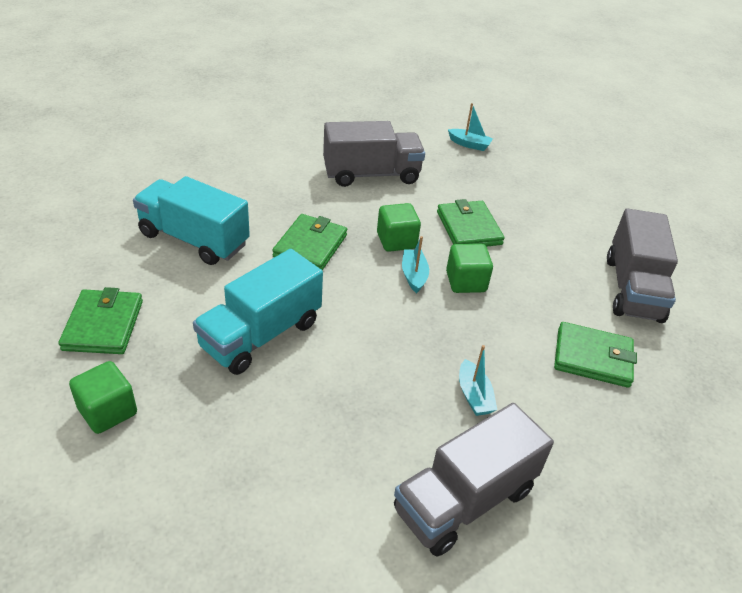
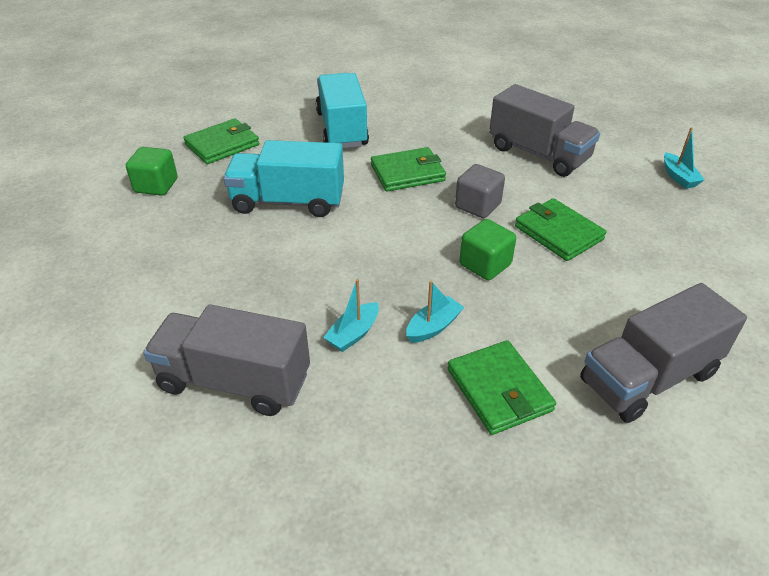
camera: 55 degrees right, 0 degrees up
(396, 241) = (477, 206): green cube -> grey cube
(414, 275) = (450, 234): turquoise boat -> turquoise boat (433, 327)
(468, 228) = (558, 233): green wallet -> green wallet turned 75 degrees counterclockwise

